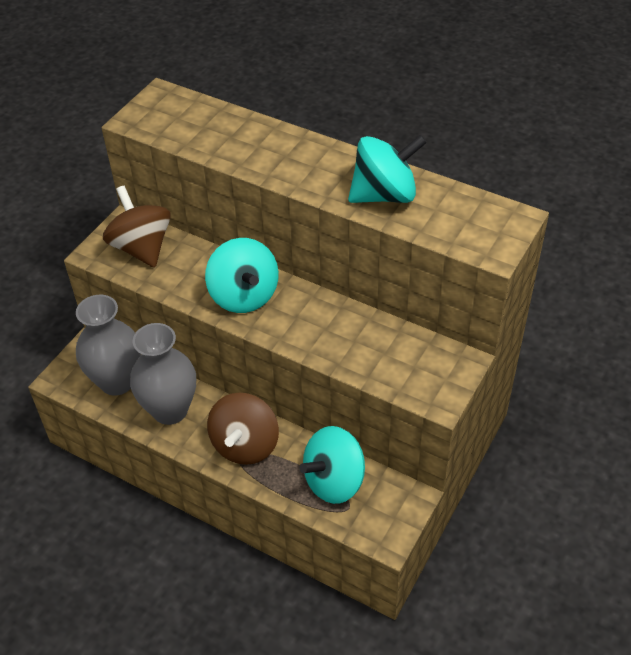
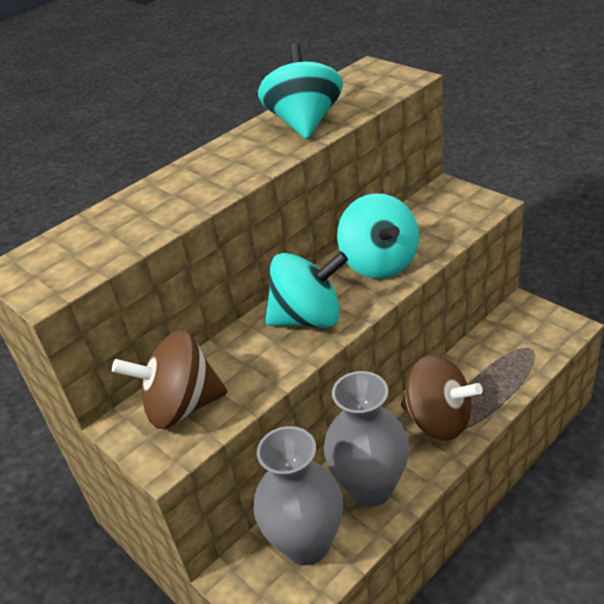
camera: 70 degrees left, 10 degrees down
(334, 481) = (497, 355): turquoise spinning top -> turquoise spinning top (380, 263)

